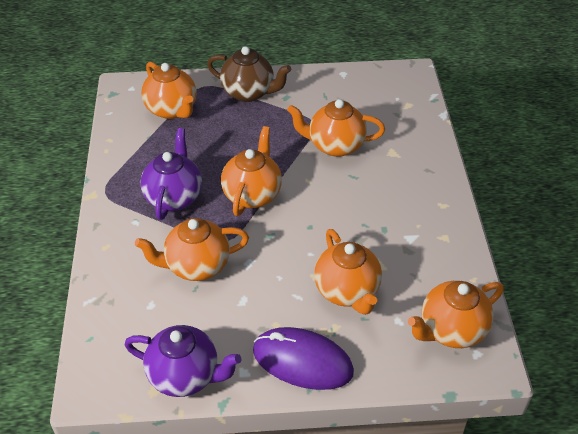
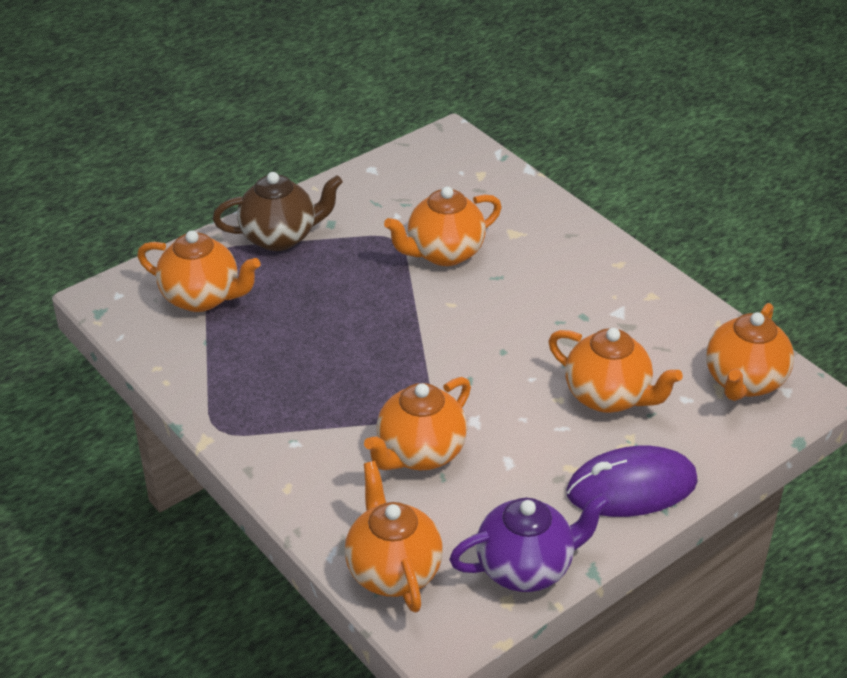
camera: 35 degrees left, 5 degrees down
(174, 197) = (313, 394): purple teapot -> none
(252, 194) = (404, 348): orange teapot -> orange teapot (393, 571)

